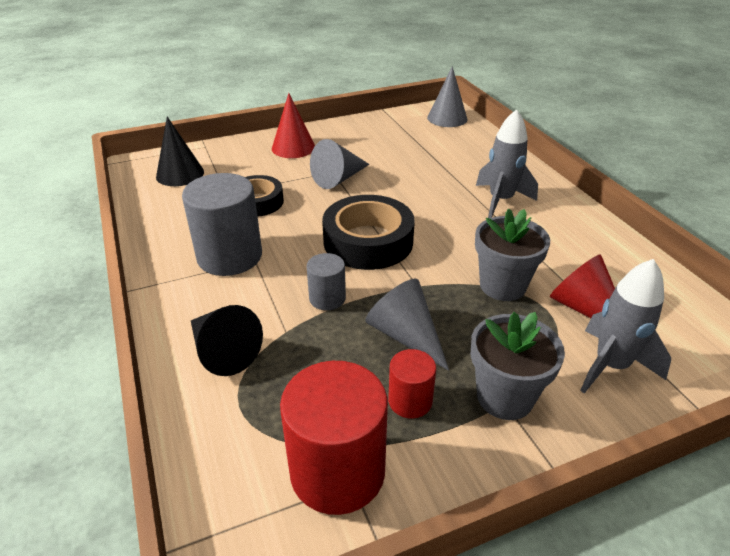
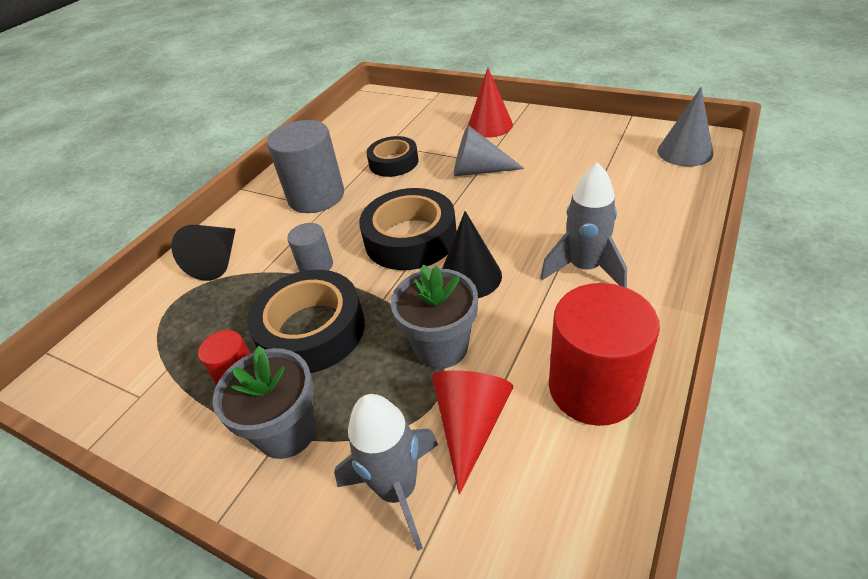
camera: 55 degrees right, 5 degrees up
(180, 174) = (384, 116): black cone -> black cone (470, 276)
(337, 471) = (144, 383): red cylinder -> red cylinder (593, 388)
(406, 335) = (311, 330): grey cone -> black tape

